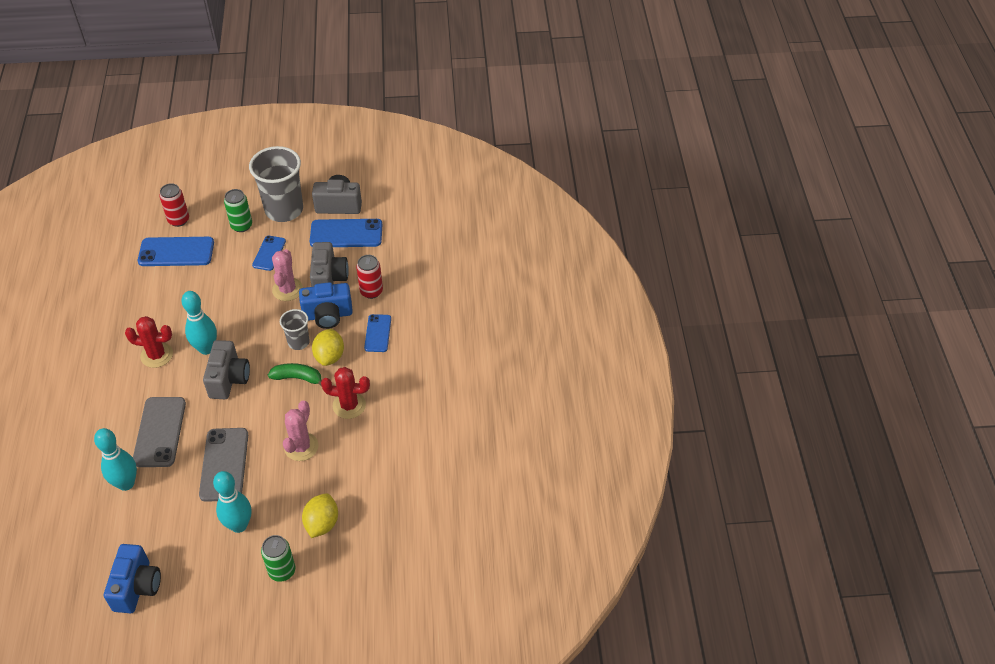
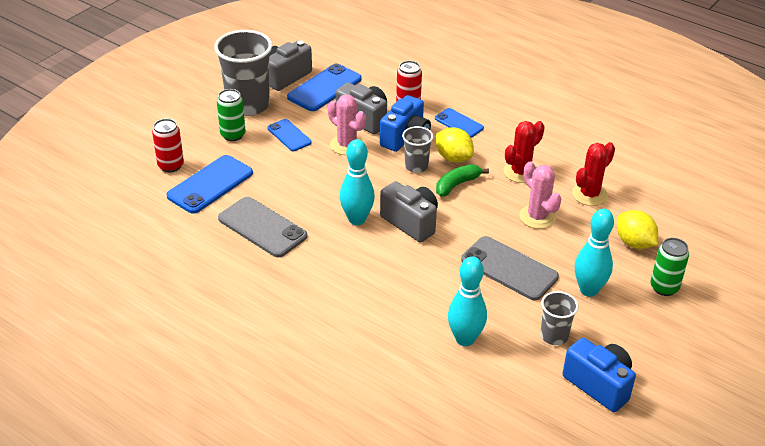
camera: 50 degrees left, 10 degrees down
(157, 355) = (326, 252): red cactus -> red cactus (589, 194)
(160, 432) = (425, 290): grey phone -> grey phone (262, 227)
(170, 532) = (554, 336): none -> grey cup

